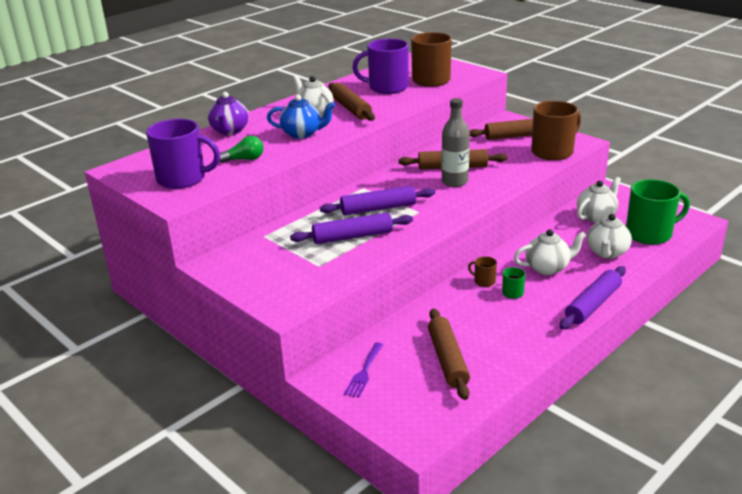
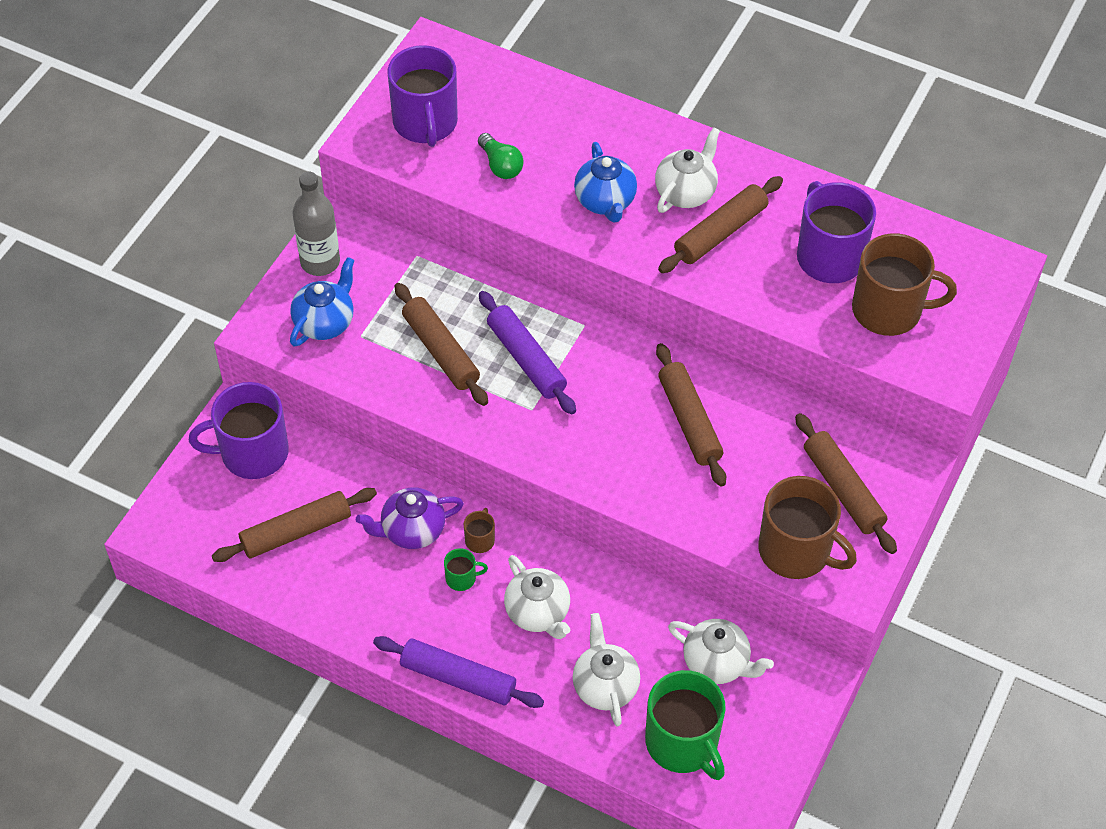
camera: 70 degrees right, 25 degrees up
(230, 131) = (588, 115): purple teapot -> purple teapot (412, 530)
(296, 279) = (325, 322): none -> blue teapot
(353, 237) = (440, 351): purple rolling pin -> brown rolling pin
(364, 372) = (252, 453): purple fork -> purple mug
(454, 182) = (639, 433): grey bottle -> grey bottle (320, 262)
(607, 252) = (605, 686): white teapot -> white teapot turned 75 degrees clockwise

